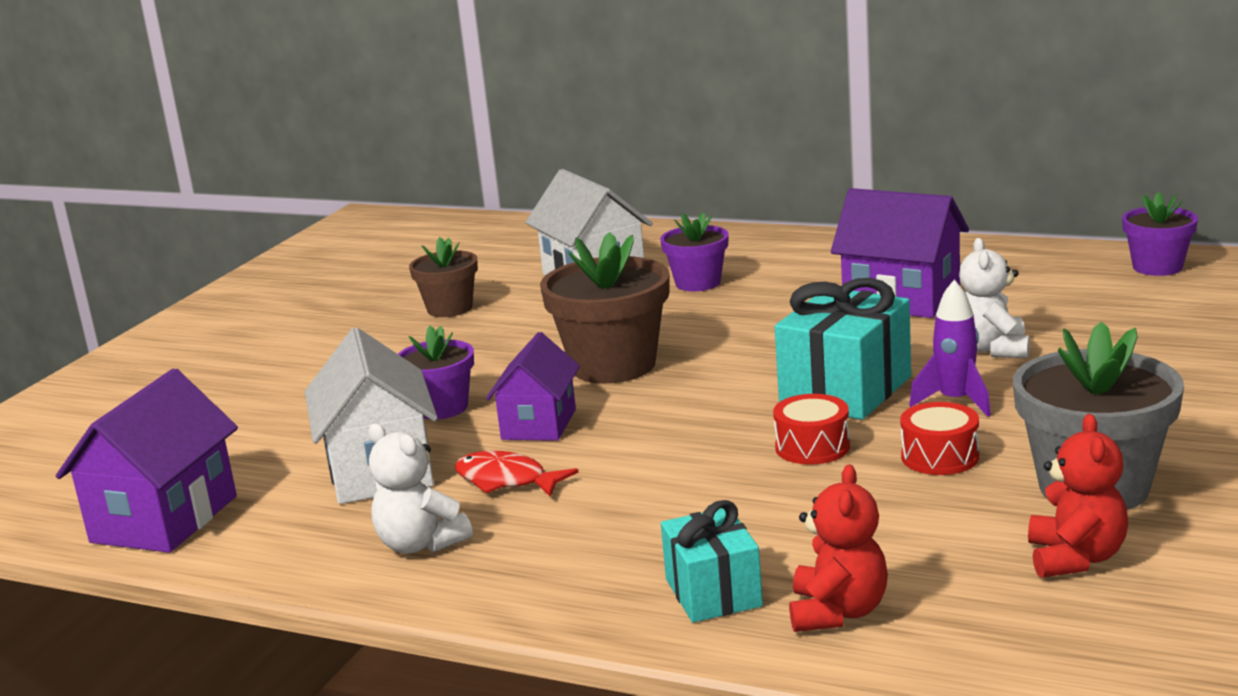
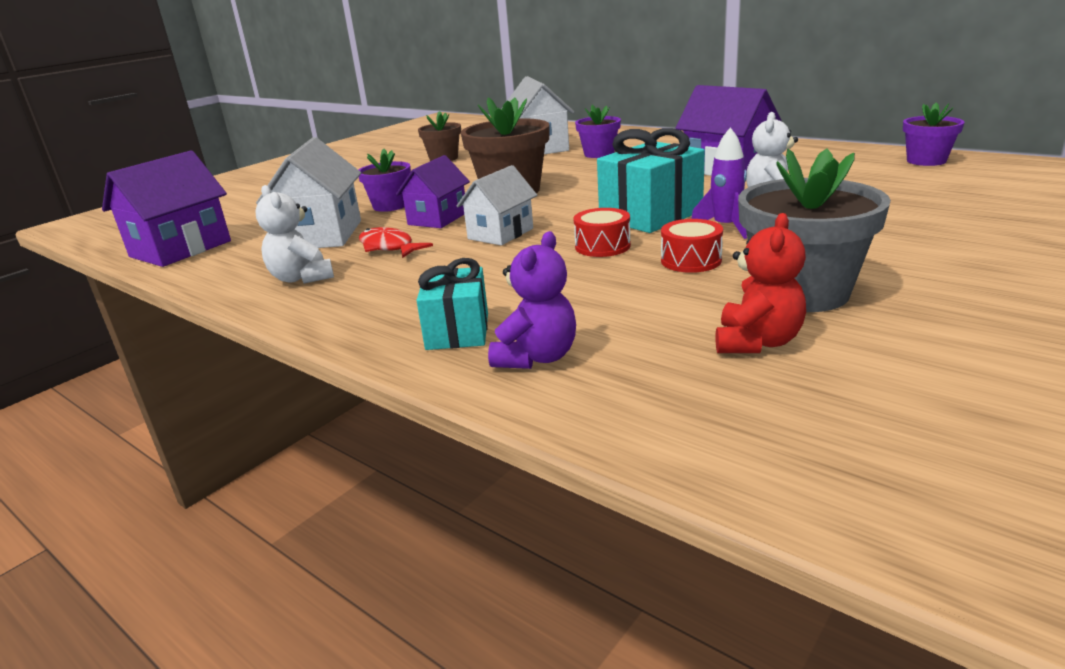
camera: 15 degrees right, 5 degrees up
(655, 441) = (500, 234): none -> white house
(837, 612) = (536, 357): red teddy bear -> purple teddy bear

